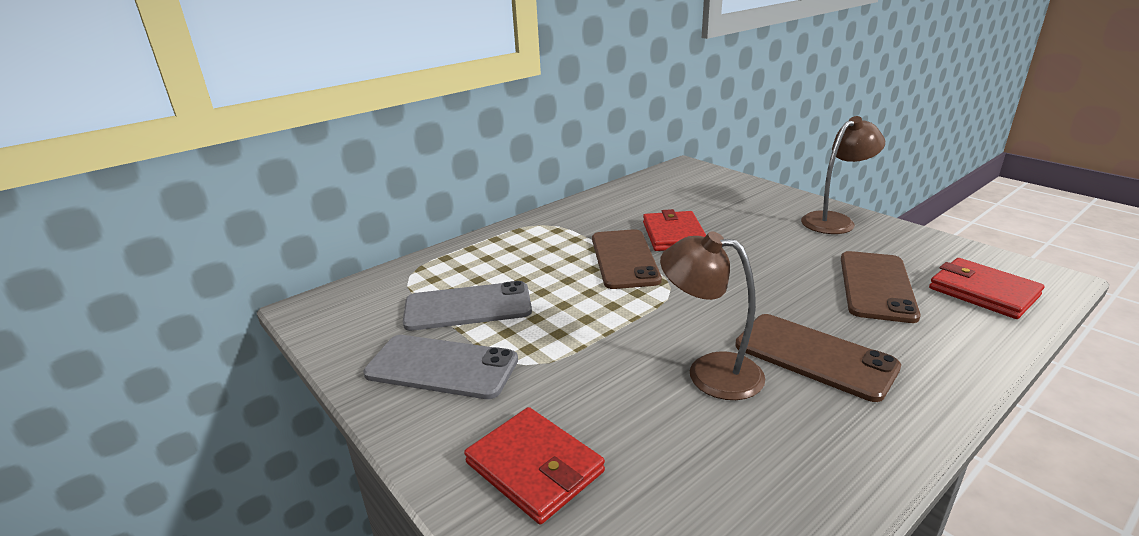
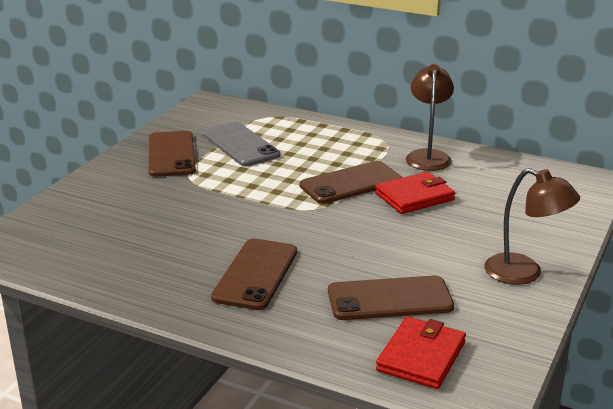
camera: 65 degrees right, 0 degrees up
(442, 367) = (171, 154): grey phone -> brown phone
(535, 467) = (100, 199): red wallet -> none
(710, 371) = (213, 237): brown lamp -> brown lamp (428, 156)

